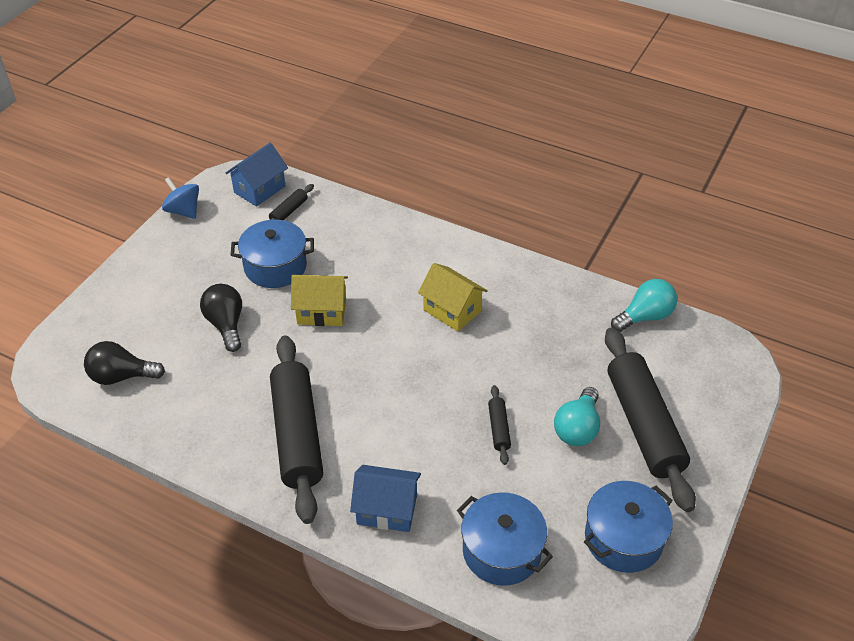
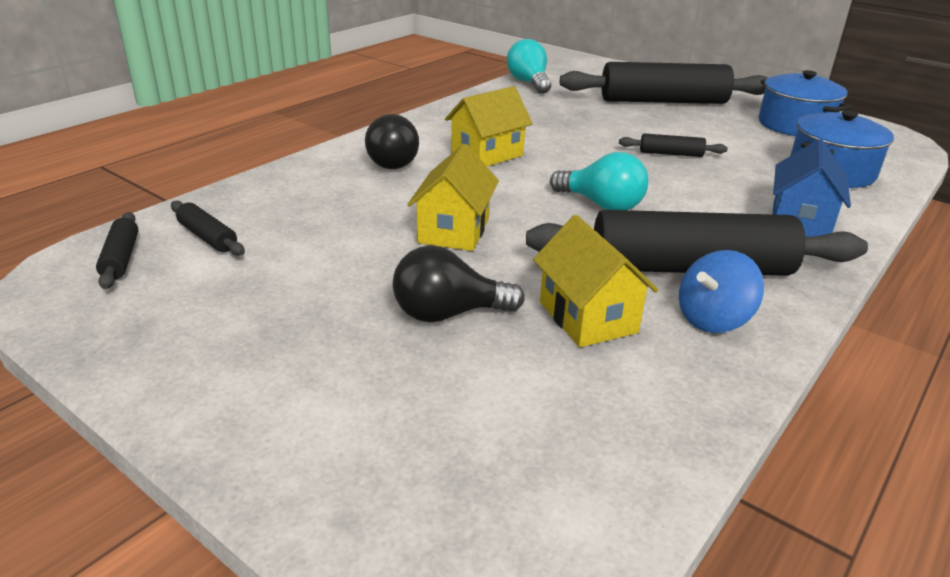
camera: 80 degrees left, 15 degrees down
(121, 376) = (549, 450): black light bulb -> black light bulb (396, 162)
(183, 211) = (93, 345): blue spinning top -> blue spinning top (713, 319)
(231, 384) = (588, 317): none -> yellow house
(259, 189) = (121, 258): blue house -> black rolling pin
(275, 266) = (333, 258): blue pot -> none
(577, 428) = (668, 123): turquoise light bulb -> turquoise light bulb (601, 205)

